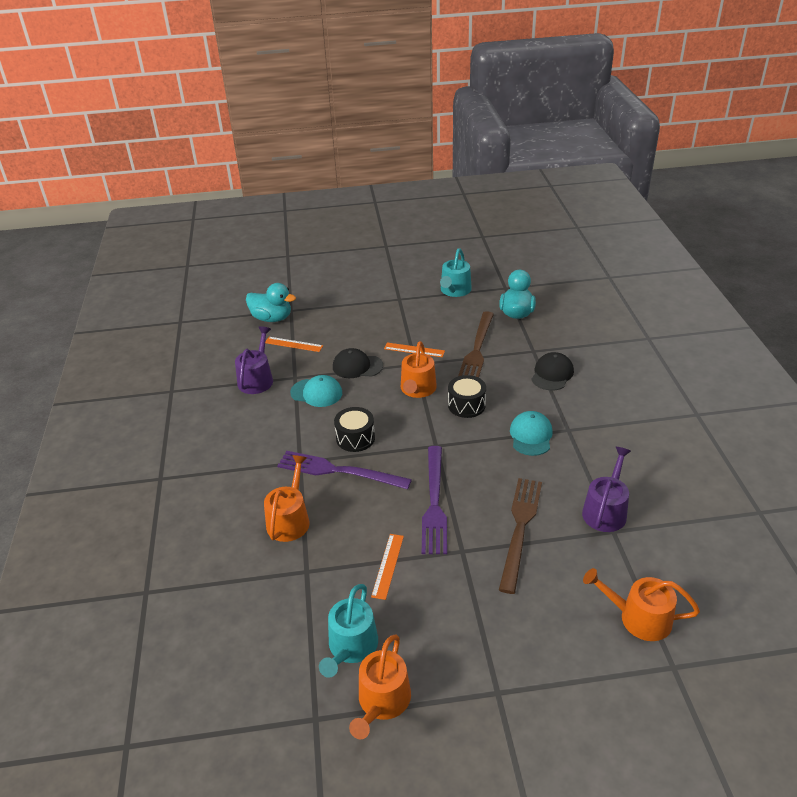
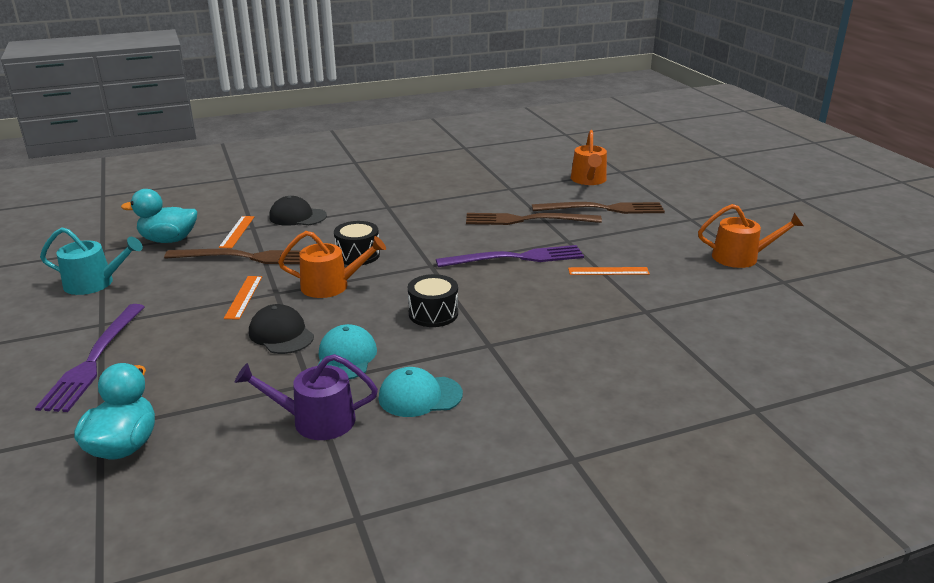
camera: 105 degrees left, 10 degrees down
(289, 520) = (585, 334): orange watering can -> none
(293, 344) = (216, 403): orange ruler -> orange ruler (237, 232)
(338, 471) = (494, 316): purple fork -> purple fork (94, 359)
(351, 647) = (707, 276): turquoise watering can -> none
(357, 366) = (281, 334): black cap -> black cap turned 150 degrees clockwise
(531, 435) = (401, 222): turquoise cap -> turquoise cap (419, 396)
(541, 605) = (602, 209): none -> brown fork
(605, 510) = (488, 191): purple watering can -> none

